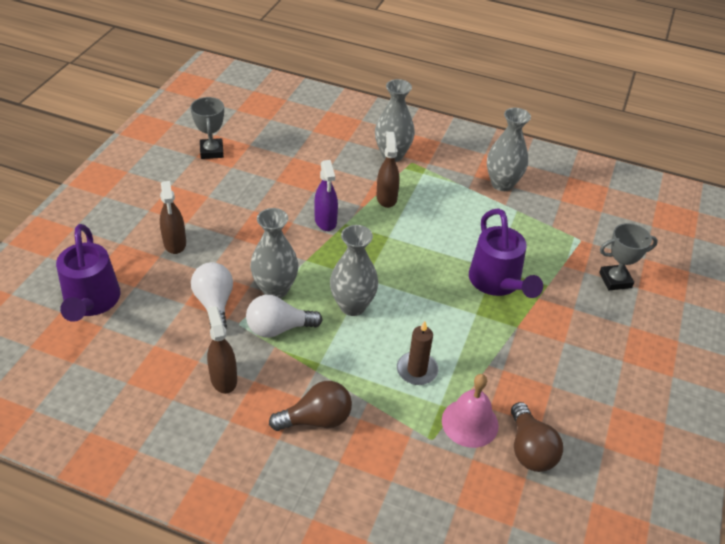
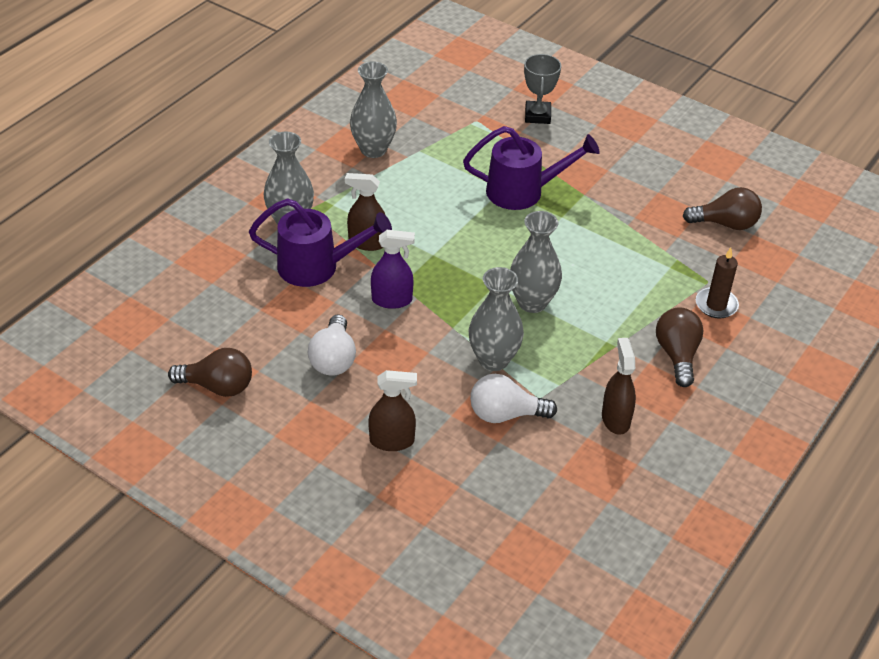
camera: 75 degrees left, 0 degrees up
(91, 303) = (478, 530): purple watering can -> purple watering can (317, 267)
(212, 151) = (217, 386): grey trophy -> brown light bulb
(223, 378) = (615, 419): brown spray bottle -> brown spray bottle turned 90 degrees clockwise
(278, 328) = (553, 365): white light bulb -> white light bulb (333, 359)
(417, 370) = (627, 273): brown candle -> brown candle (716, 305)
(470, 423) = (693, 253): pink bell -> none

